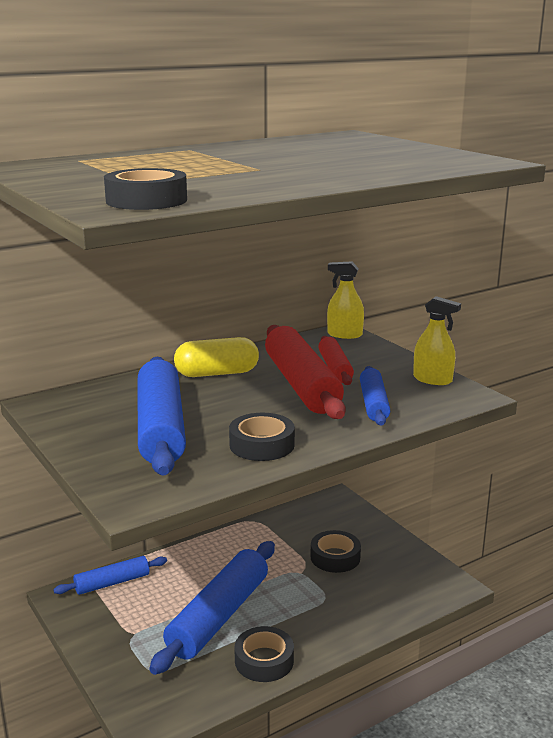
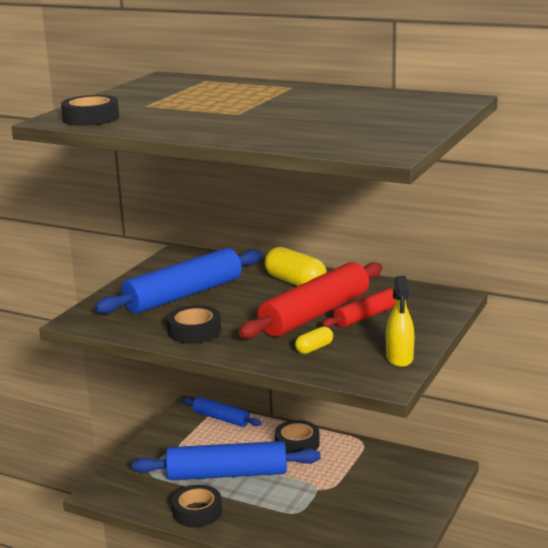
camera: 60 degrees right, 0 degrees up
(335, 557) = (356, 498): black tape -> black tape (297, 443)
(344, 334) = (449, 300): yellow spray bottle -> none
(373, 404) = (314, 348): blue rolling pin -> yellow capsule

